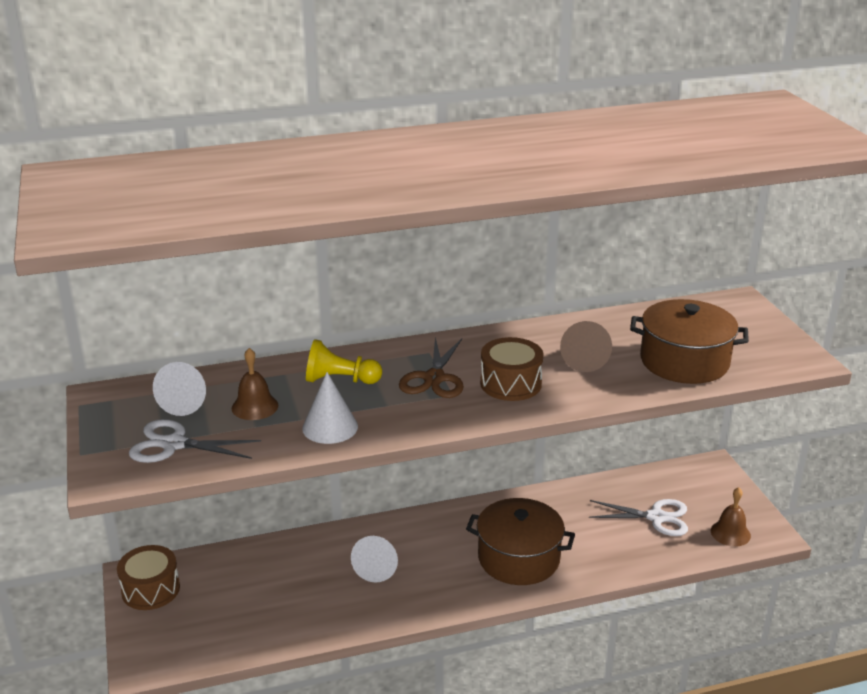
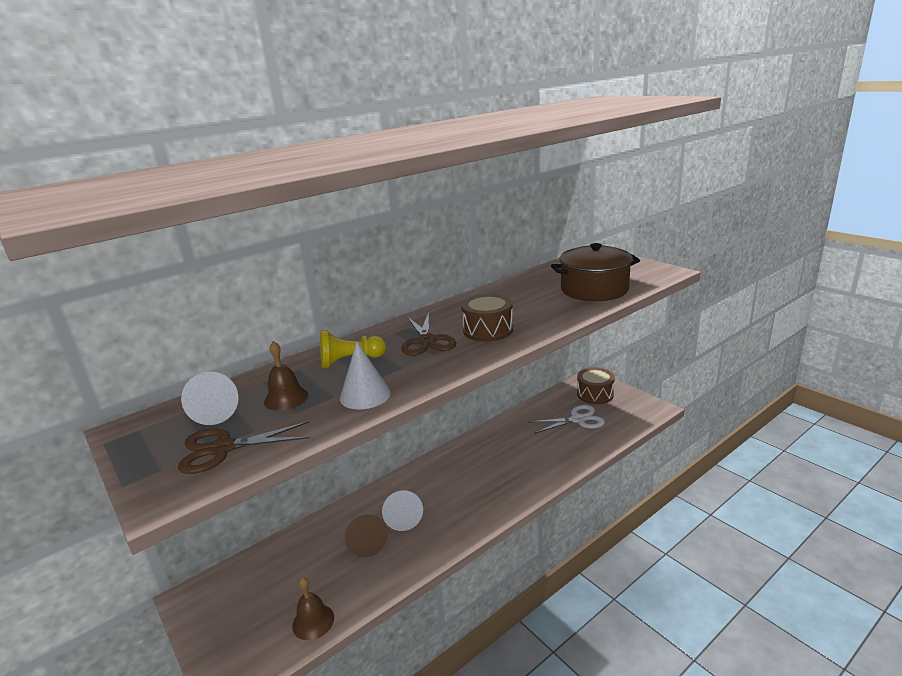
camera: 20 degrees left, 5 degrees down
(151, 589) = (210, 605): brown drum -> brown drum (595, 394)
(174, 444) = (223, 448): white scissors -> brown scissors
(518, 558) = (505, 476): brown pot -> none
(583, 359) = (526, 304): brown cone -> brown cone (367, 542)
(730, 533) = (630, 415): brown bell -> brown bell (313, 621)

